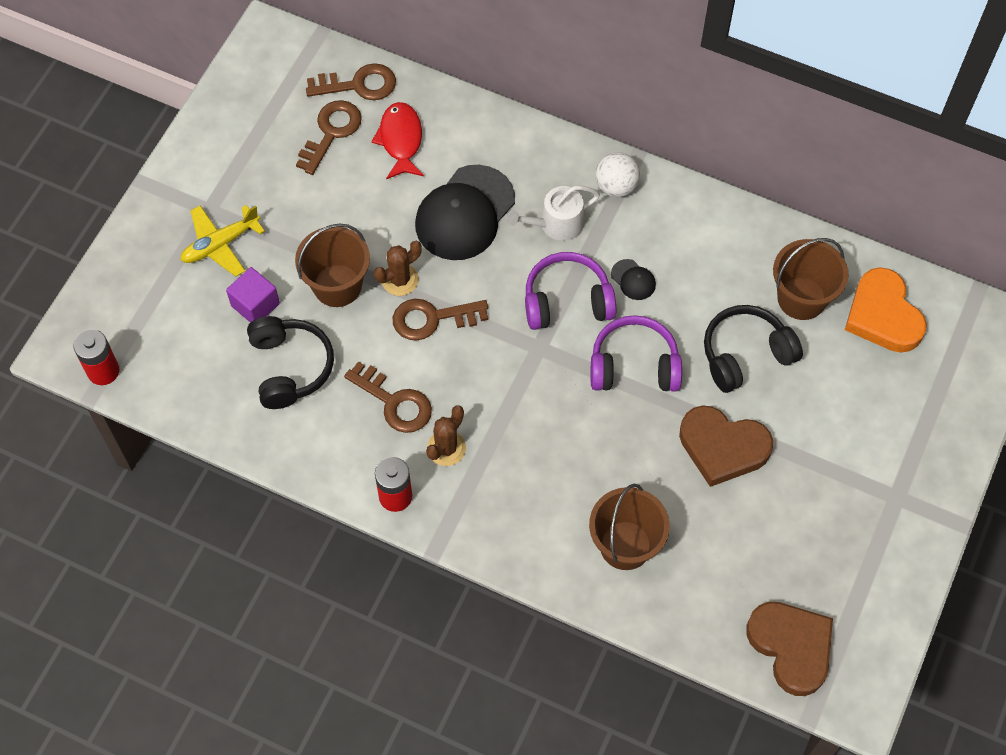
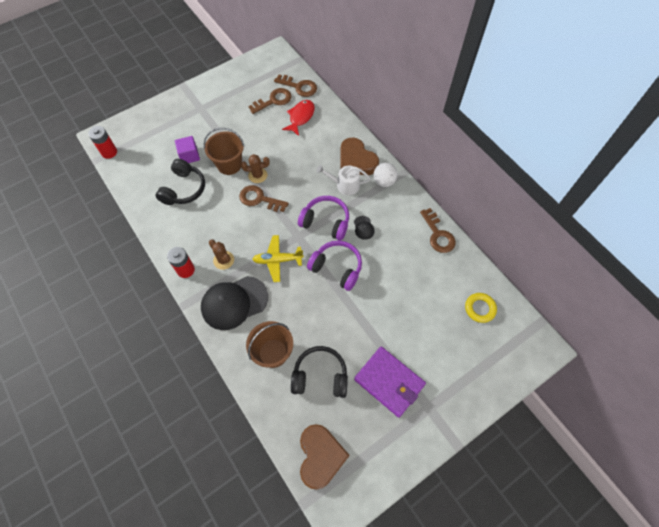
camera: 30 degrees right, 0 degrees up
(220, 244) = (194, 124): yellow plane -> yellow plane (277, 260)
(394, 402) = (216, 227): brown key -> brown key (438, 234)
(446, 448) = (223, 260): brown cactus -> brown cactus turned 75 degrees clockwise
(464, 213) = (306, 160): black cap -> black cap (234, 302)
(722, 447) = (354, 331): brown heart -> brown heart (356, 160)
(745, 354) = (395, 291): black headphones -> black headphones (320, 376)
(801, 298) = (442, 278): brown bucket -> none
(820, 492) = (389, 382): none -> purple wallet
(883, 315) = (480, 308): orange heart -> yellow ring

